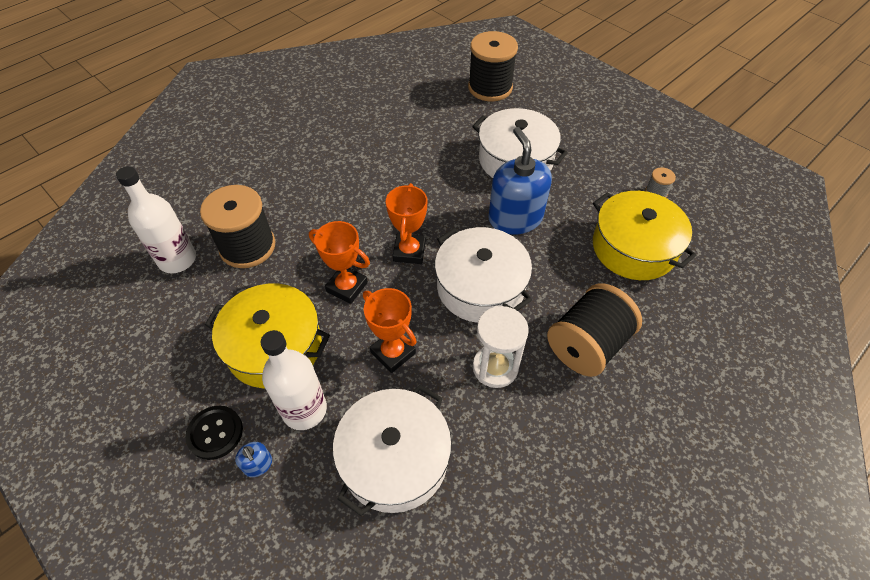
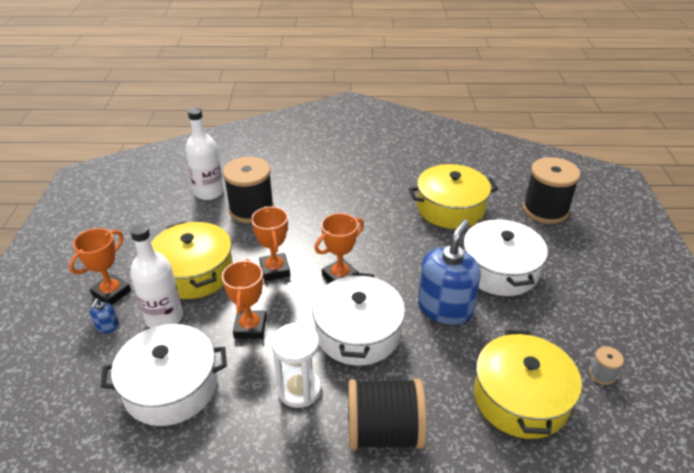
camera: 45 degrees right, 15 degrees down
(215, 433) = (111, 293): black button -> orange trophy
(422, 130) = (450, 208): none -> yellow pot

